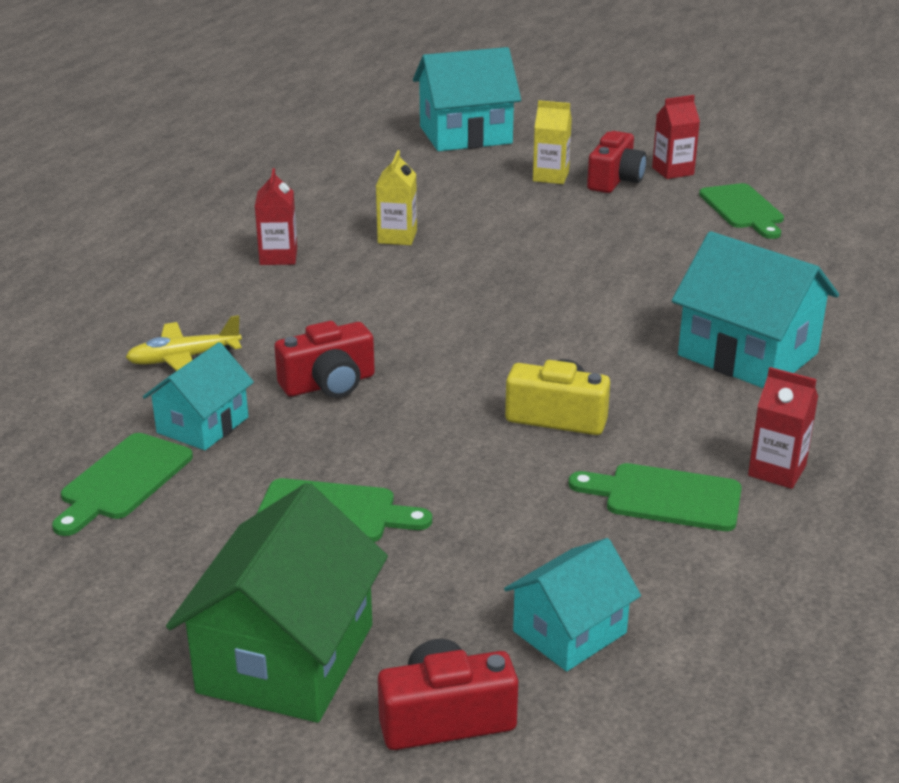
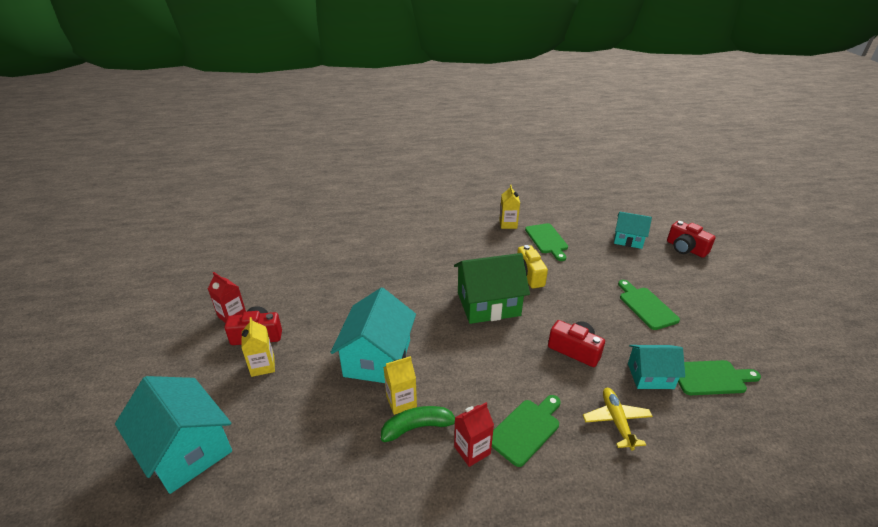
camera: 120 degrees left, 5 degrees up
(183, 359) = (616, 421): yellow plane -> yellow plane turned 135 degrees counterclockwise
(286, 658) = (712, 284): green house -> green house (488, 304)
(348, 237) = (418, 427): none -> green banana
(743, 209) = (281, 278): green cutting board -> green cutting board (525, 429)
(747, 354) = (435, 245): turquoise house -> turquoise house (377, 358)
(777, 471) = (508, 224): red carton -> yellow carton

